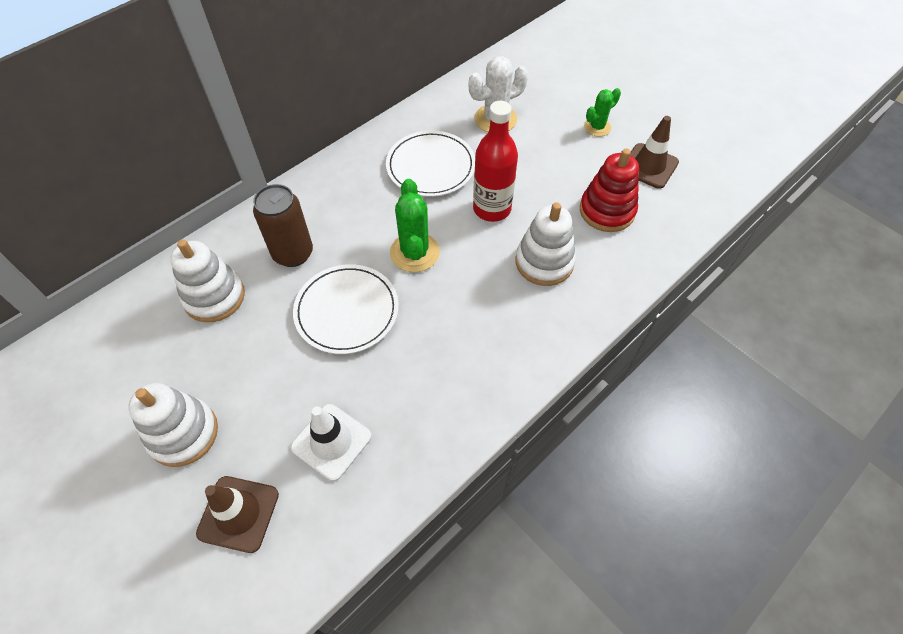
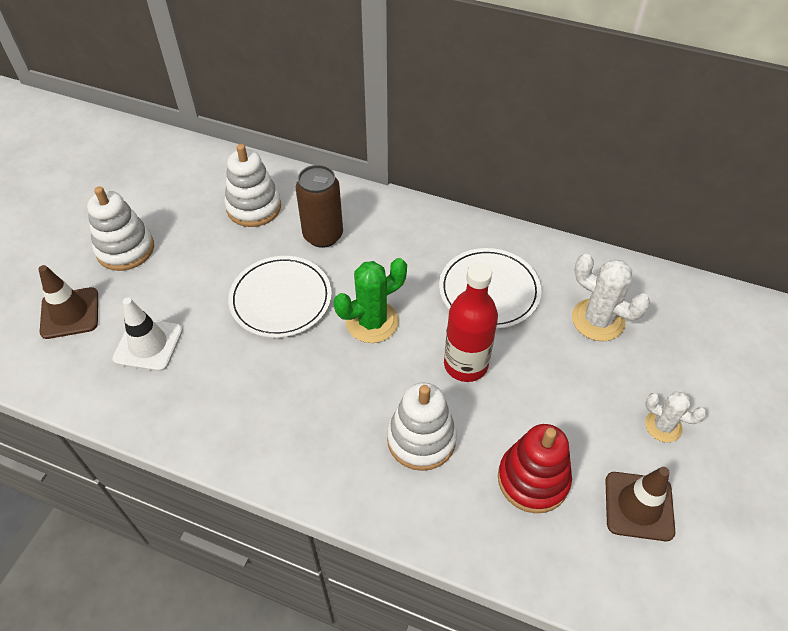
camera: 65 degrees right, 5 degrees down
(597, 127) = (663, 426): green cactus -> white cactus

